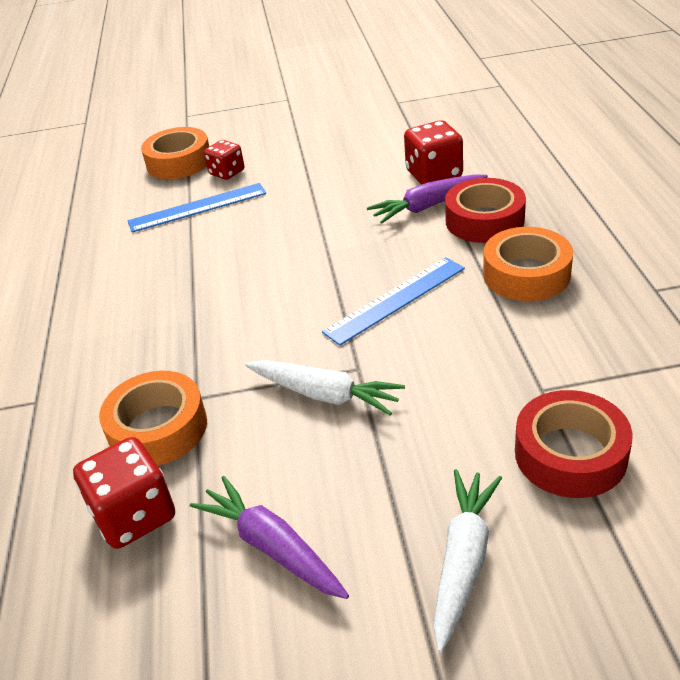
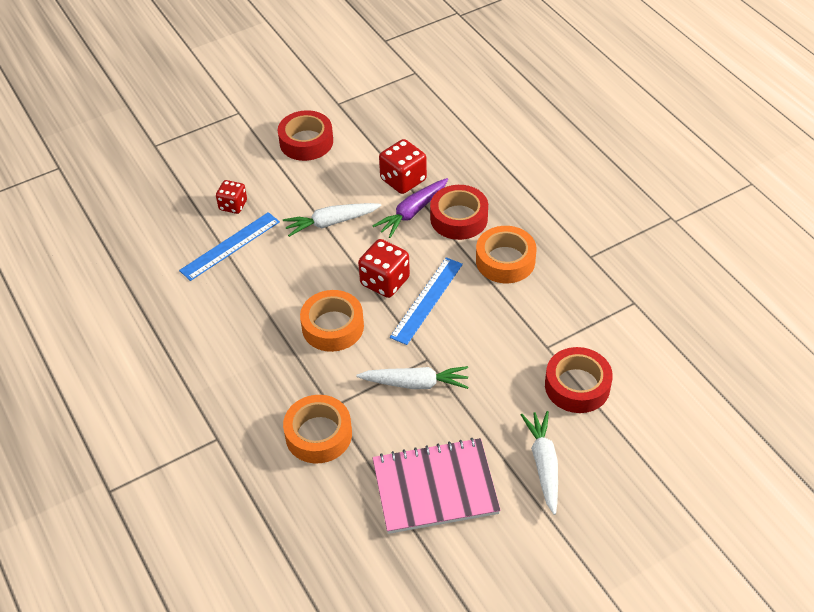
camera: 25 degrees left, 10 degrees up
(134, 515) = (340, 493): red dice -> red dice (385, 281)
(179, 162) = (183, 201): orange tape -> orange tape (333, 326)
(272, 547) = (435, 488): purple carrot -> pink notebook
(324, 202) = (331, 223): none -> white carrot
(342, 129) = (306, 142): none -> red tape

